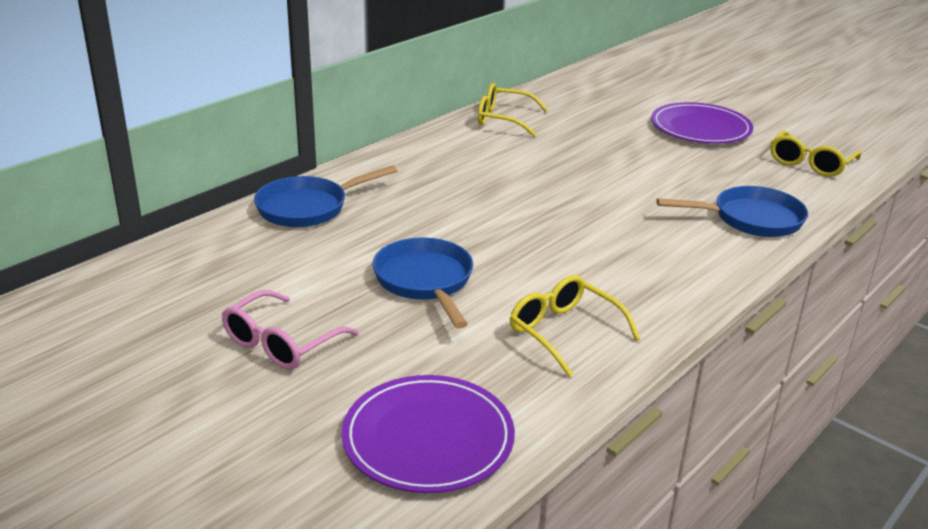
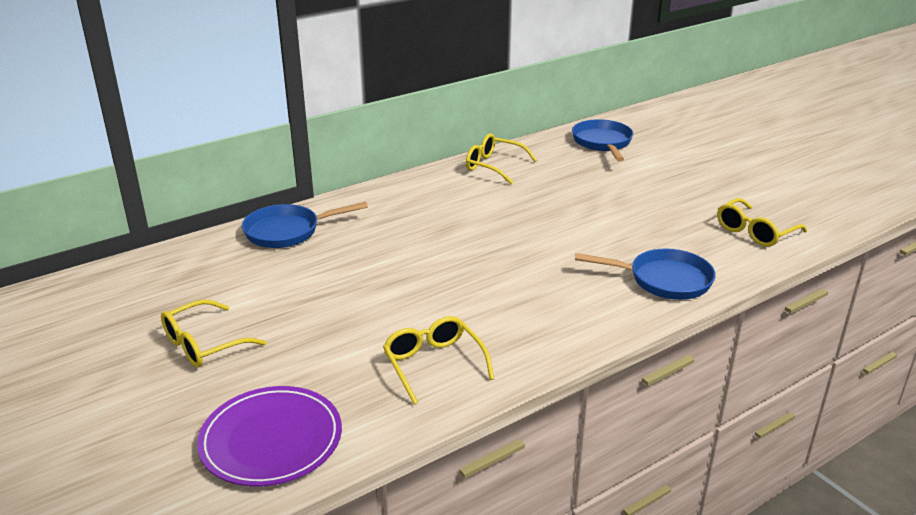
camera: 15 degrees right, 0 degrees up
(281, 343) = (203, 345): pink glasses -> yellow glasses
(425, 281) = (344, 306): blue pan -> blue pan (602, 143)
(700, 128) = (669, 188): purple plate -> none

